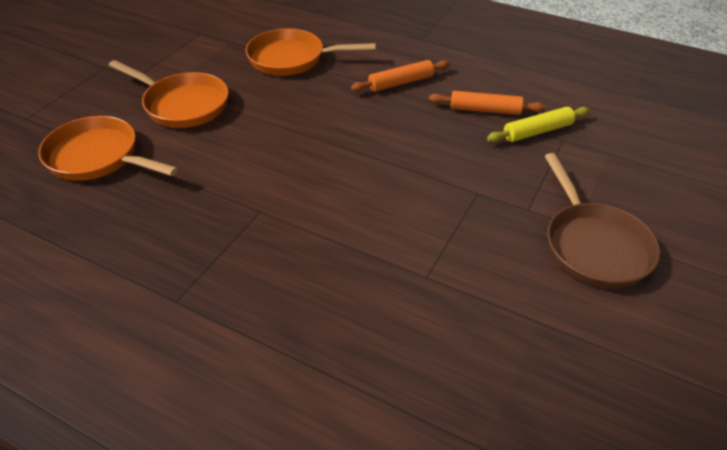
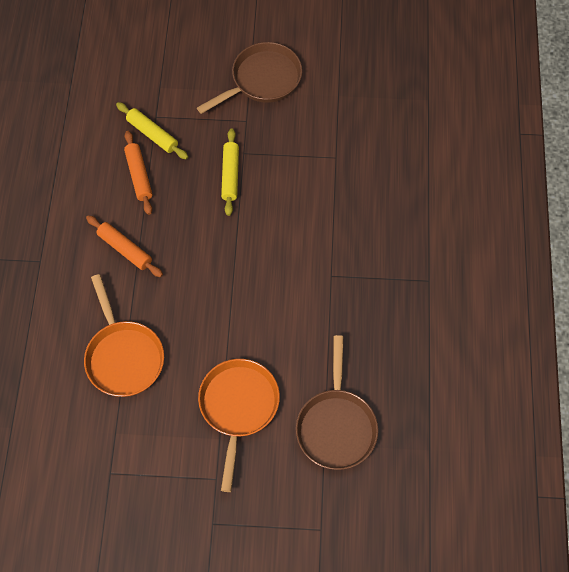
camera: 115 degrees left, 20 degrees up
(98, 157) = (336, 426): orange pan -> brown pan
(450, 173) = (230, 175): none -> yellow rolling pin

